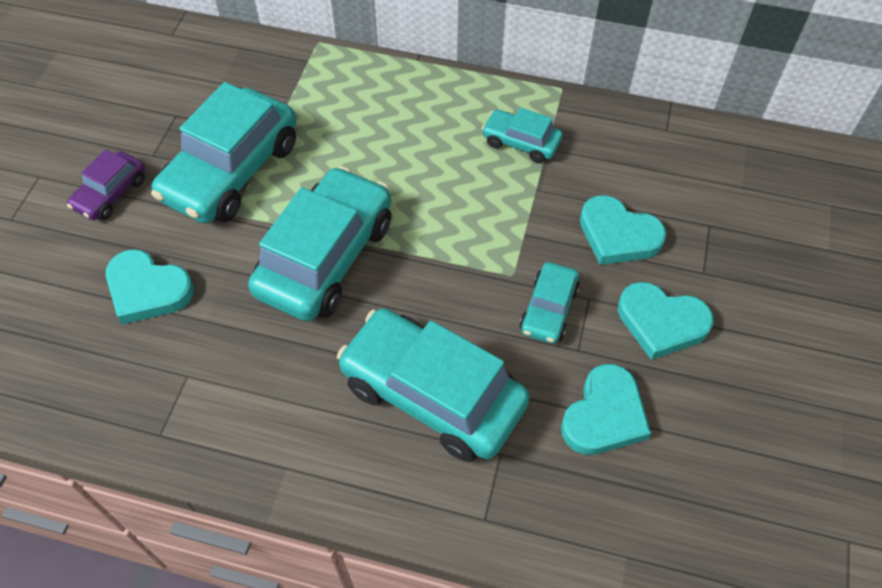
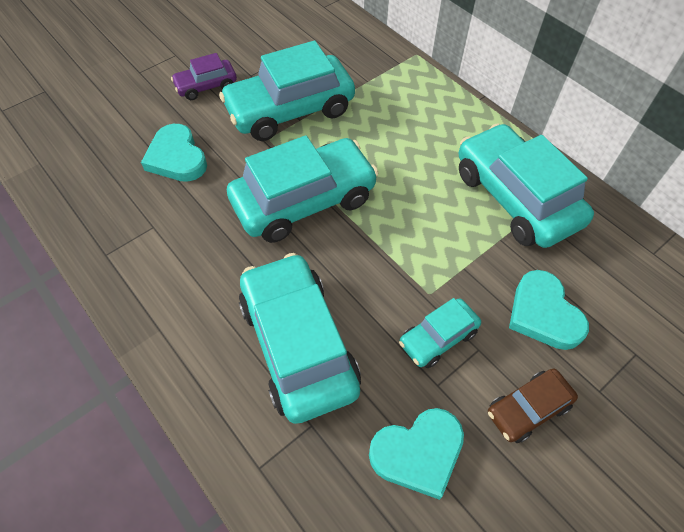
camera: 35 degrees right, 0 degrees up
(521, 142) = (515, 198): turquoise car -> turquoise car, size x1.99
(661, 322) = (527, 409): turquoise heart -> brown car

